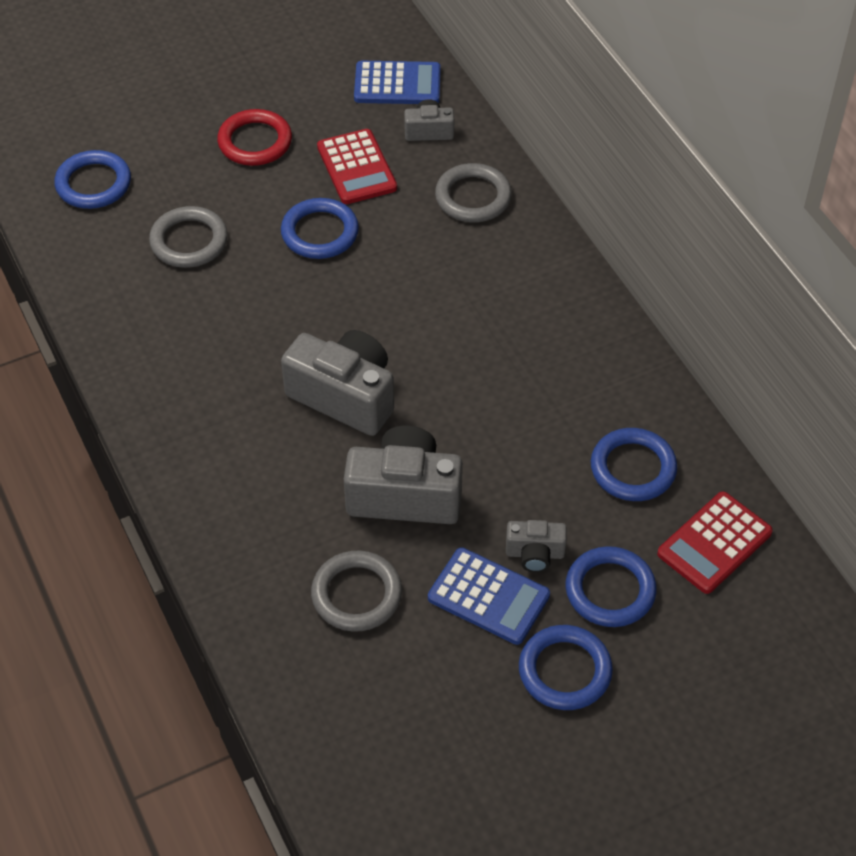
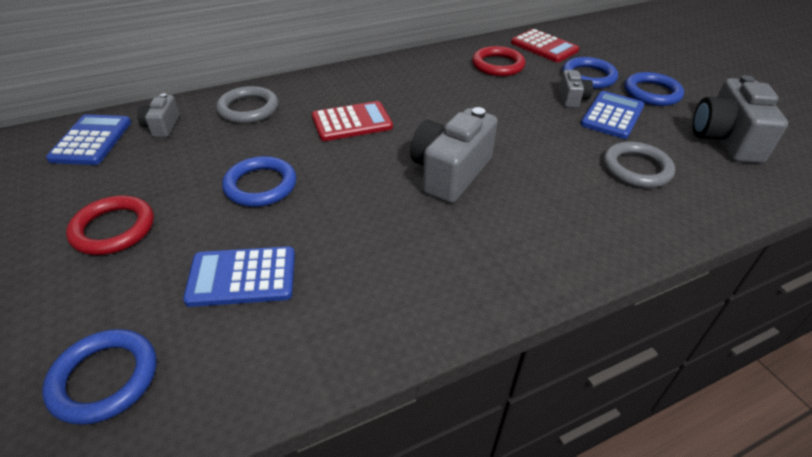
camera: 90 degrees left, 10 degrees down
(189, 241) = (242, 277): grey ring -> blue calculator
(356, 168) = (186, 164): red calculator -> red calculator (352, 122)
(405, 495) = (540, 146): grey camera -> grey camera (725, 139)
(633, 468) = (498, 65): blue ring -> red ring

